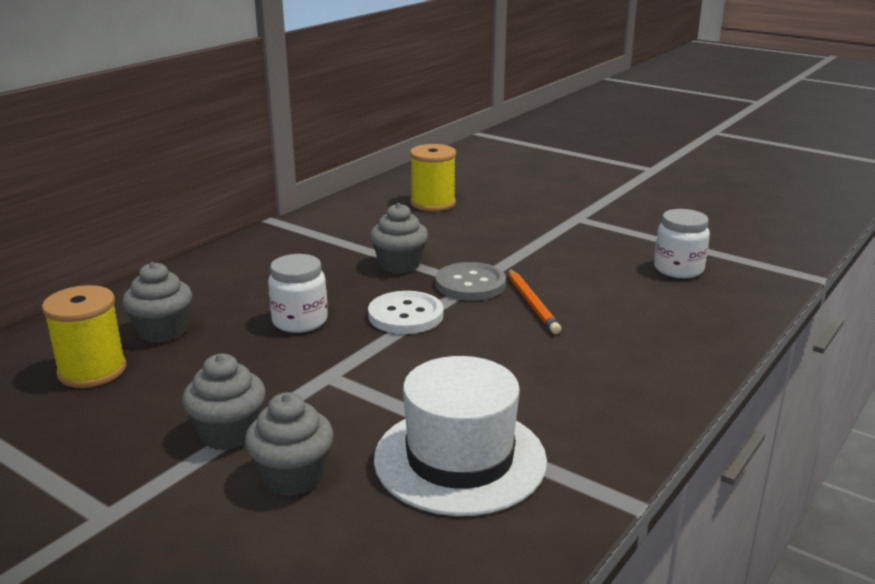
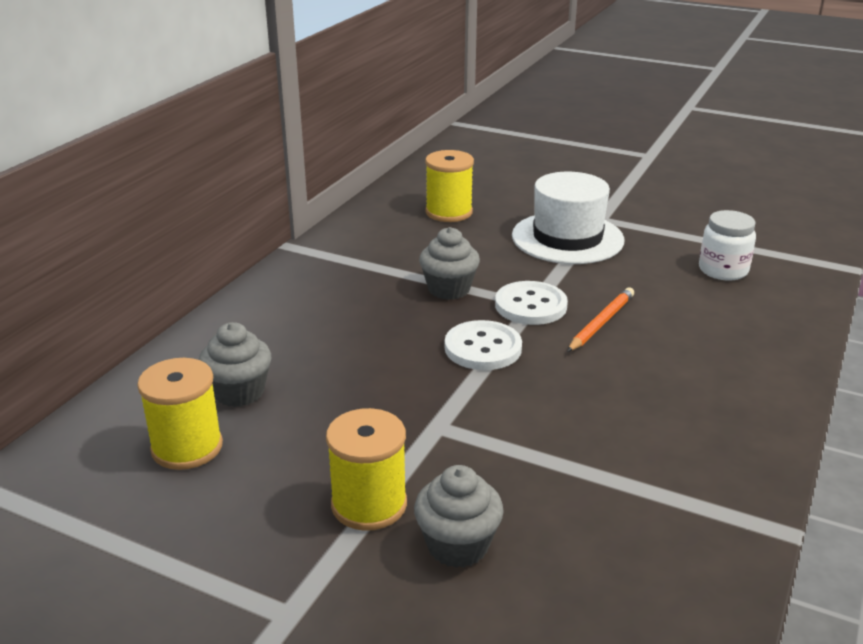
camera: 10 degrees left, 5 degrees up
(229, 434) = (369, 504): grey cupcake -> yellow spool
(300, 321) = (378, 365): white jar -> none
(460, 459) = (611, 505): white hat -> white hat (567, 238)
(470, 284) = (530, 305): grey button -> white button
(532, 304) = (601, 322): orange pencil -> orange pencil turned 120 degrees counterclockwise

